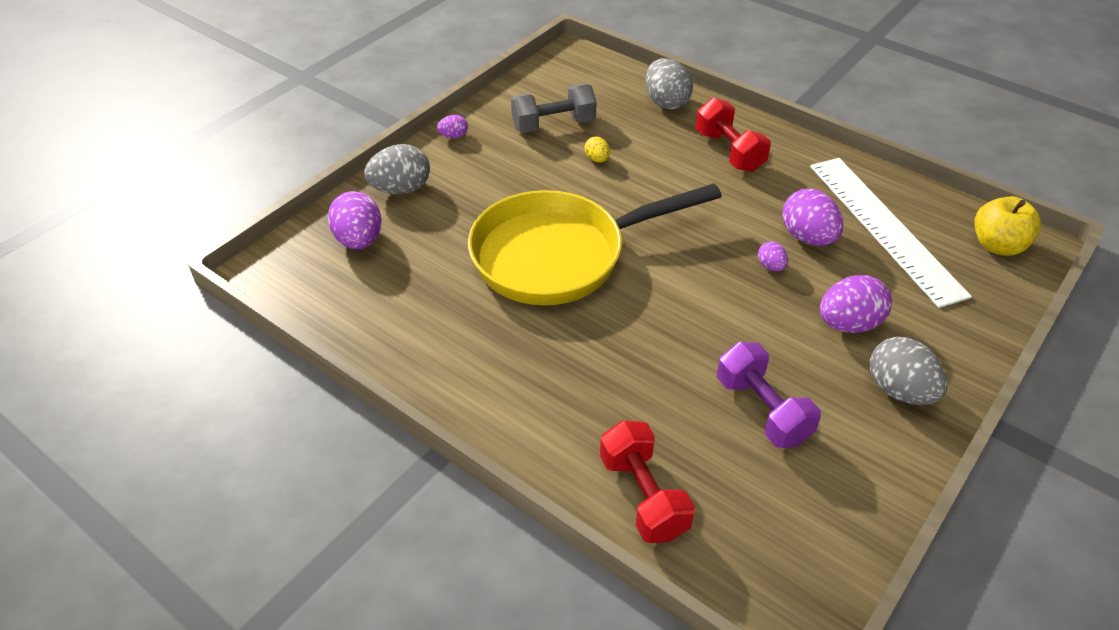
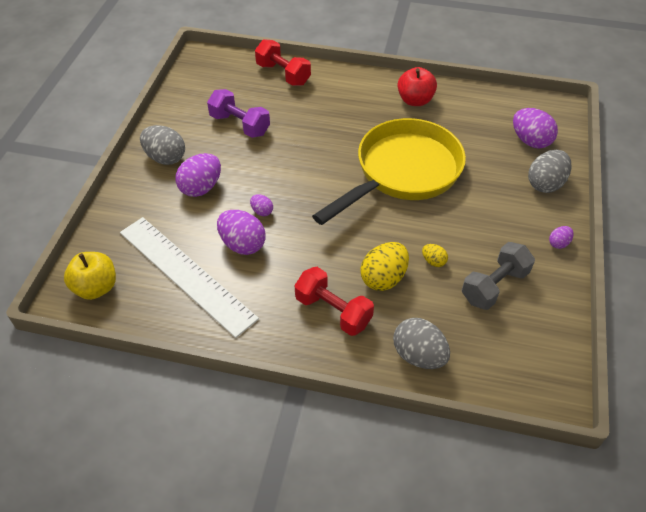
camera: 155 degrees right, 5 degrees up
(454, 355) = (415, 100): none -> red apple
(660, 161) = (383, 278): none -> yellow egg

